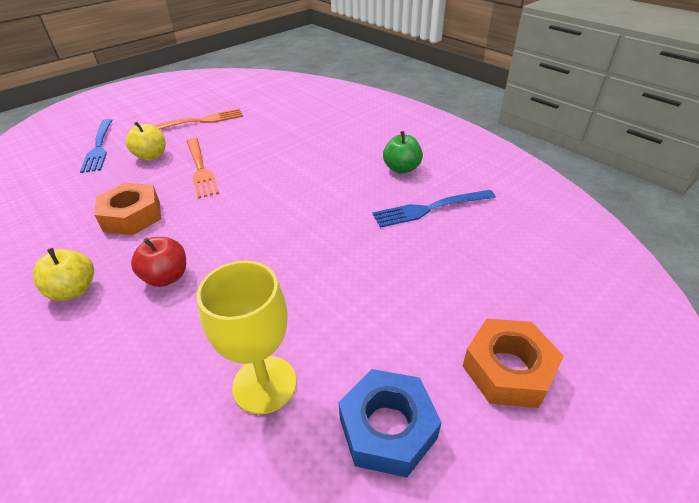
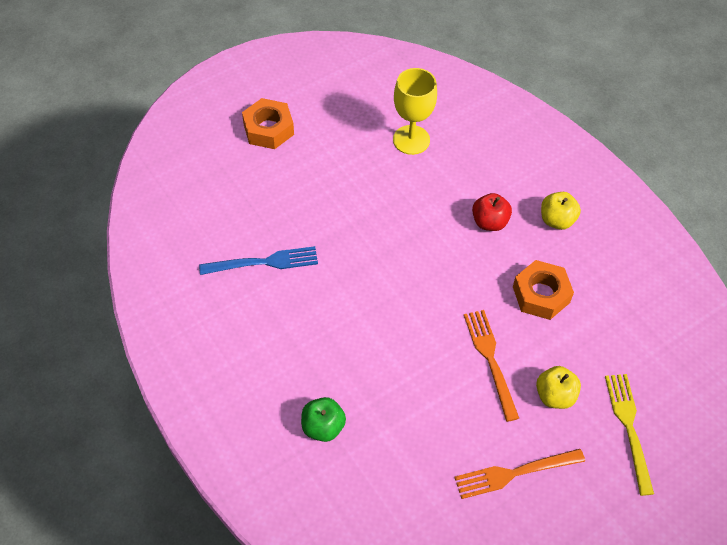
camera: 175 degrees left, 15 degrees up
(99, 147) = (629, 428): blue fork -> yellow fork
(387, 428) = (346, 111): blue nut -> none
(401, 168) = (271, 324): green apple -> green apple (323, 427)

